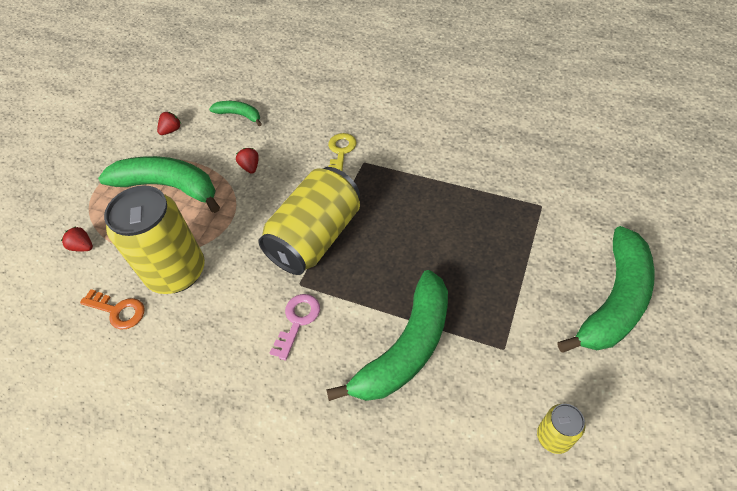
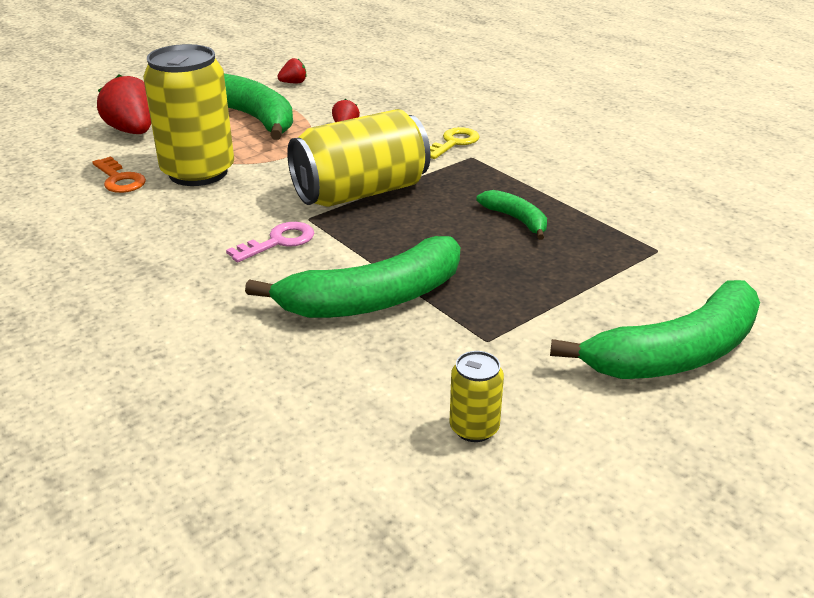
camera: 25 degrees right, 20 degrees down
(83, 247) = (133, 131): red strawberry -> red strawberry, size x2.00
(239, 115) = (372, 90): green banana -> green banana (516, 220)

